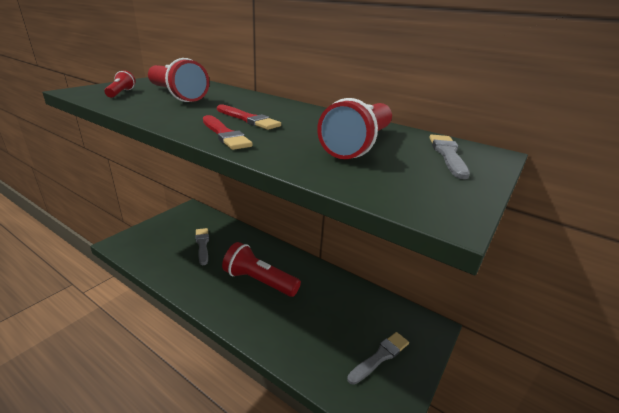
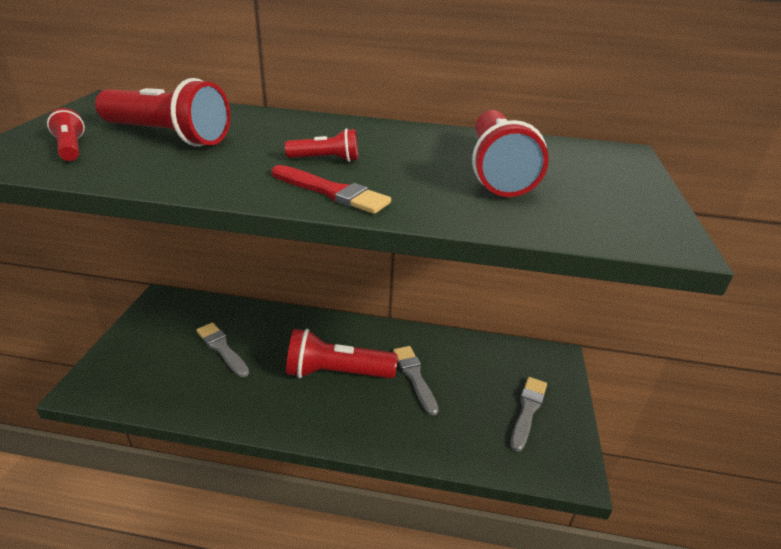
camera: 25 degrees left, 5 degrees up
(248, 119) = (326, 159): red brush -> red flashlight
(447, 154) = (590, 163): grey brush -> grey brush (414, 377)

